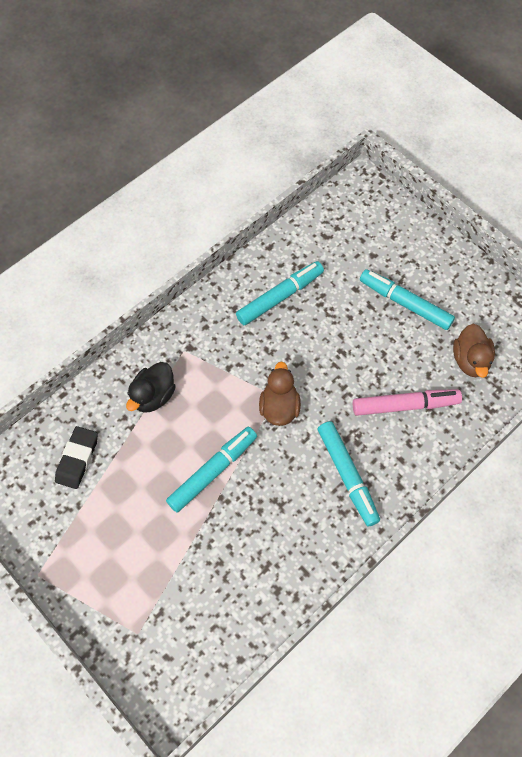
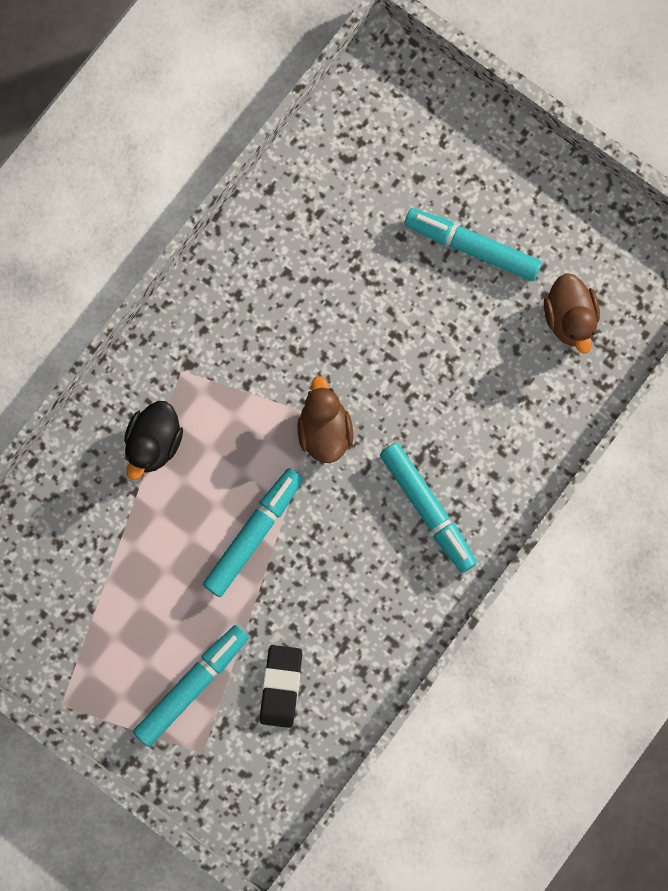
camera: 10 degrees left, 15 degrees up
(77, 459) = (74, 548): black eraser -> black eraser (281, 686)
(280, 297) = (298, 267): turquoise marker -> turquoise marker (192, 686)
(405, 405) = (490, 399): pink marker -> none

